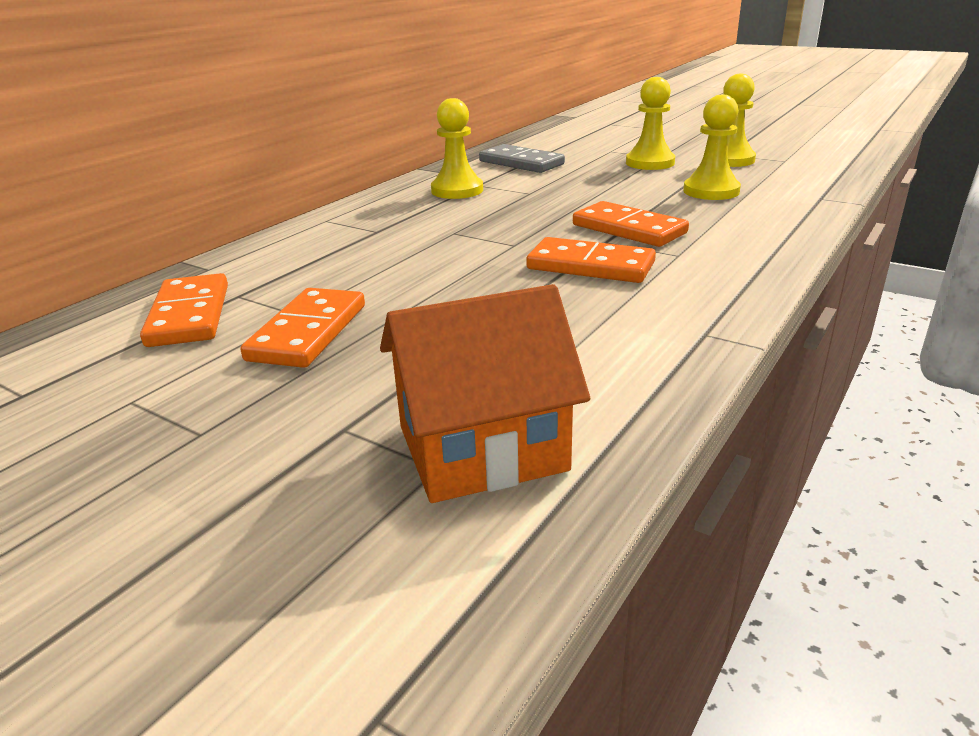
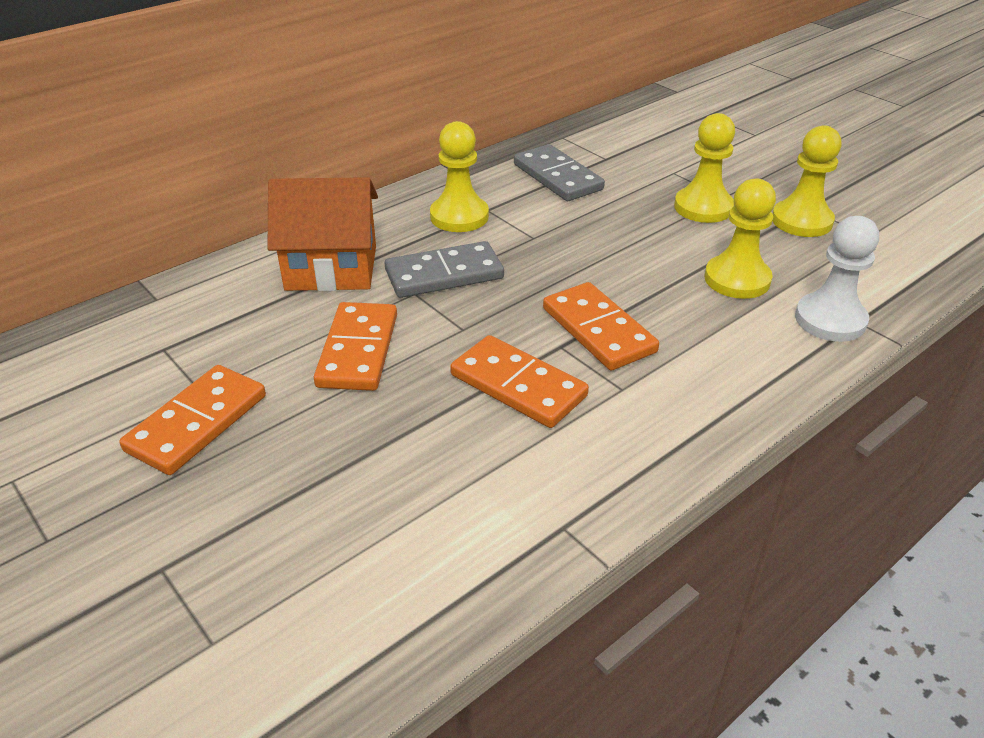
camera: 15 degrees right, 10 degrees up
(189, 315) = (108, 369): orange domino -> orange domino (357, 350)
(471, 220) = (444, 274): none -> grey domino
(482, 448) = (260, 631): orange house -> orange house (331, 268)
(800, 200) = (830, 320): none -> white pawn

